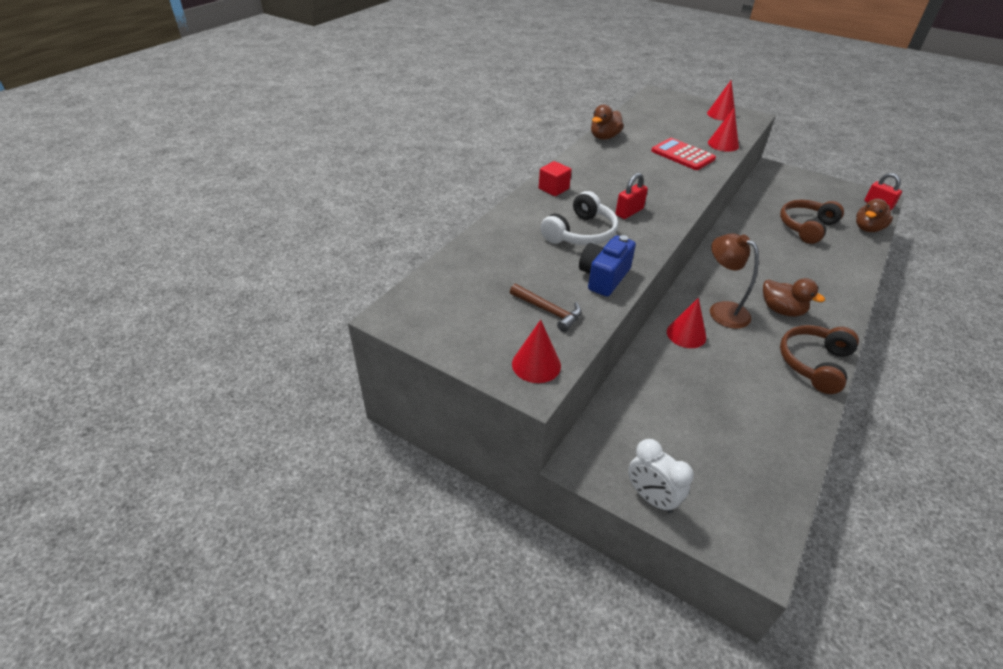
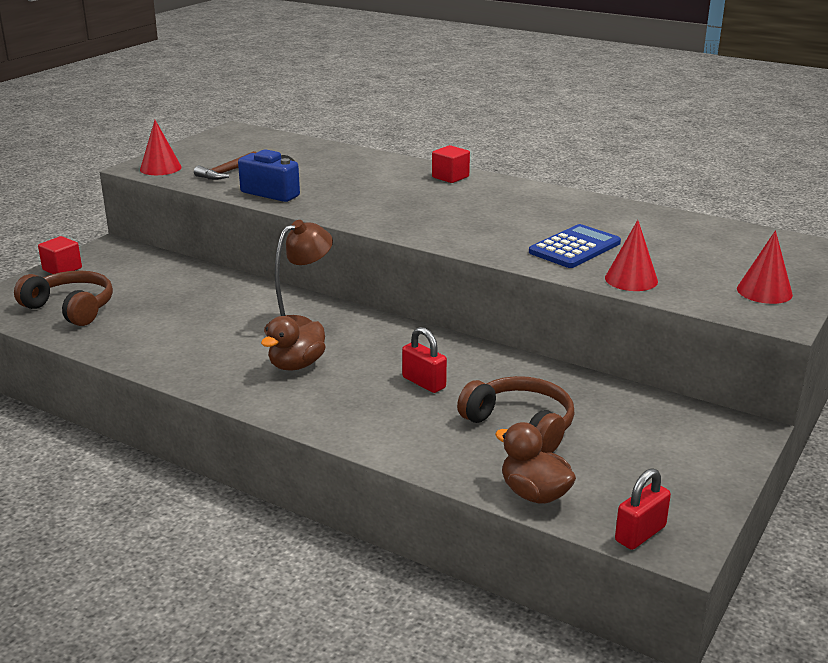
camera: 90 degrees right, 15 degrees down
(580, 233) = (355, 186): white headphones -> none
(604, 137) = (609, 205): brown duck -> none
(629, 212) = (402, 208): red padlock -> red padlock (424, 383)
(651, 497) = (62, 269): white clock -> red cube
(682, 155) = (574, 248): red calculator -> blue calculator
(686, 334) = (259, 301): red cone -> none
(814, 364) = (192, 370): brown headphones -> brown headphones (71, 308)

